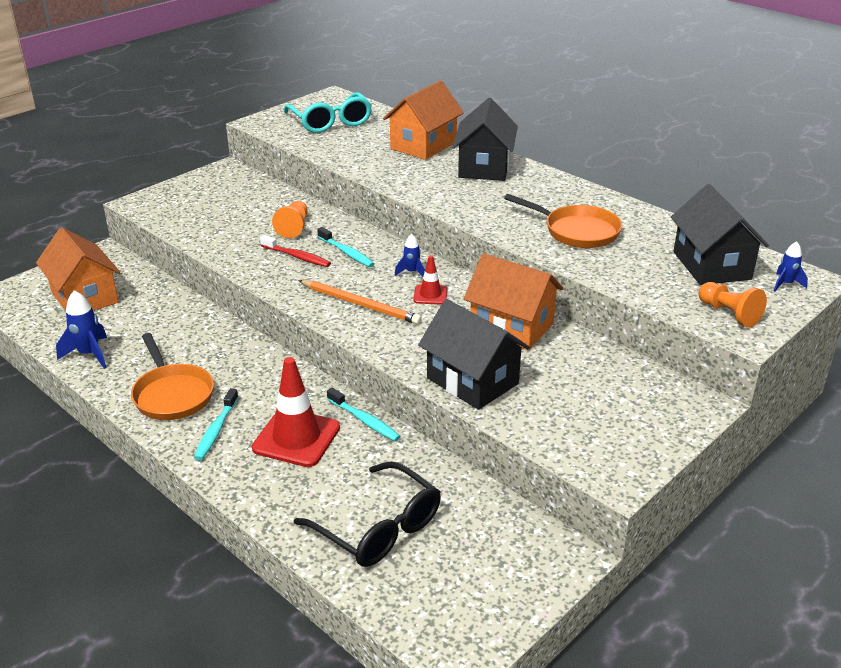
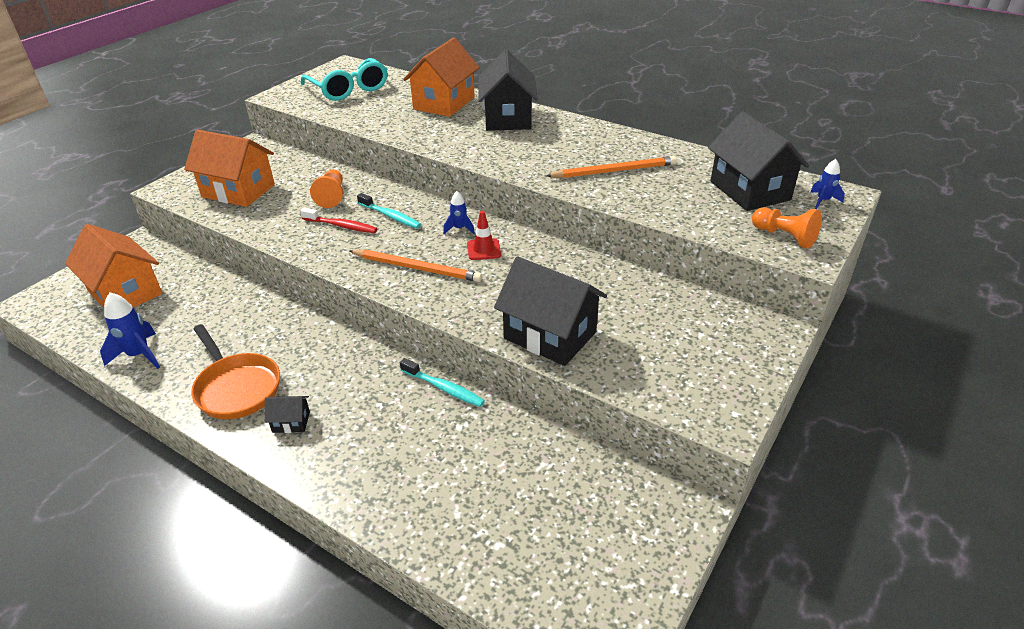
camera: 10 degrees left, 5 degrees up
(216, 430) = (291, 422): turquoise toothbrush -> black house
(296, 438) = (378, 418): red traffic cone -> none
(379, 528) = (487, 509): black glasses -> none
(511, 327) = (571, 273): orange house -> orange house (238, 191)
(577, 231) = (614, 171): orange pan -> orange pencil

